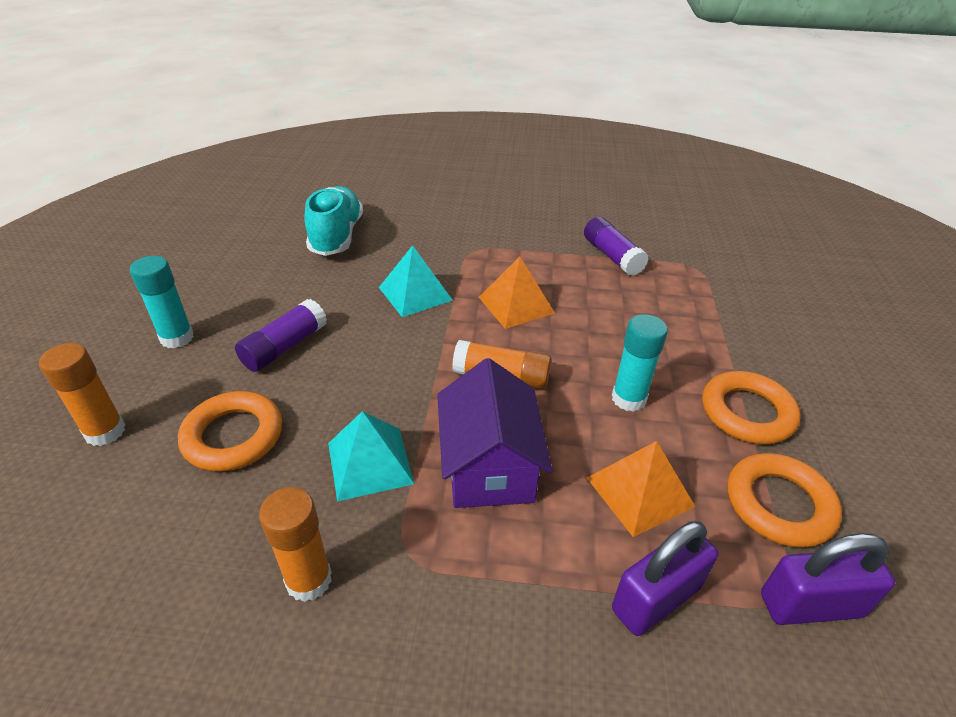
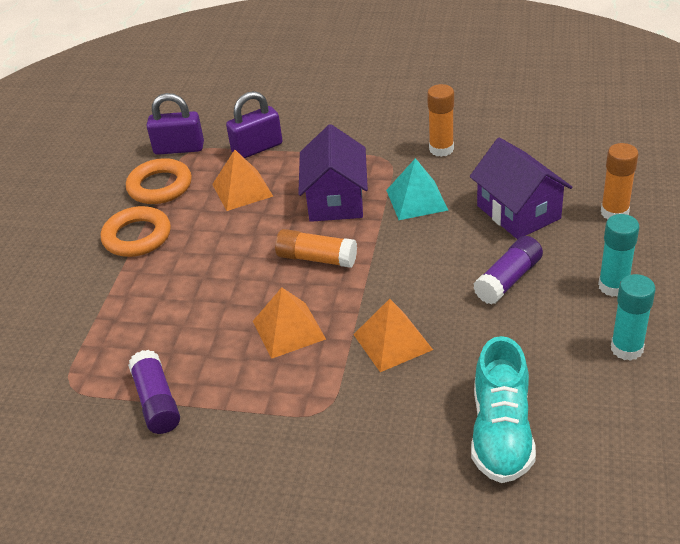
camera: 170 degrees left, 0 degrees up
(233, 436) = (518, 212): orange ring -> purple house
(415, 293) = (392, 342): turquoise pyramid -> orange pyramid
(628, 399) = (220, 244): turquoise glue stick -> turquoise glue stick (626, 348)

